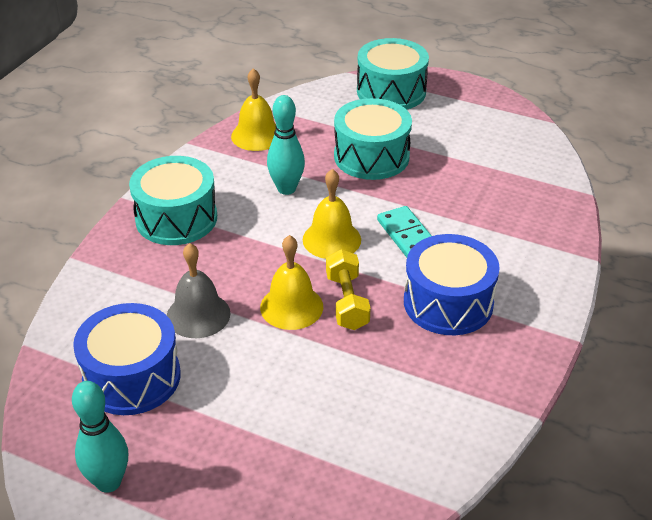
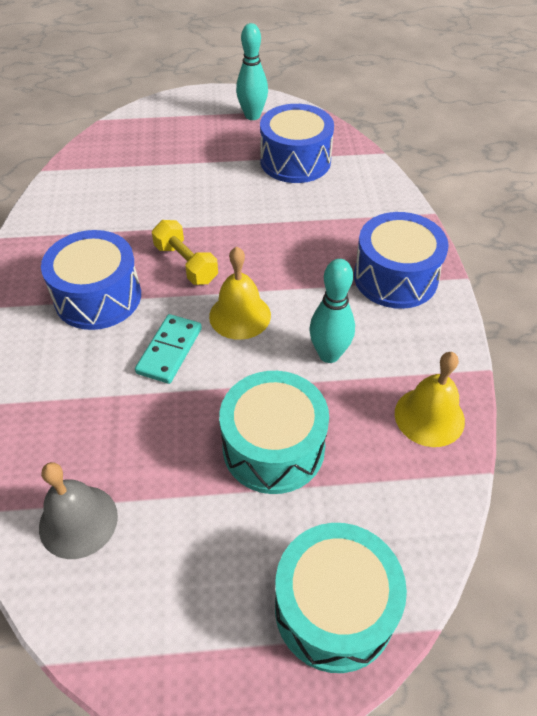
camera: 150 degrees right, 10 degrees up
(176, 218) = (395, 277): turquoise drum -> blue drum
(198, 315) = (292, 211): grey bell -> grey bell (78, 521)
(291, 307) = (228, 243): yellow bell -> none
(407, 235) = (170, 351): turquoise domino -> turquoise domino turned 75 degrees clockwise

